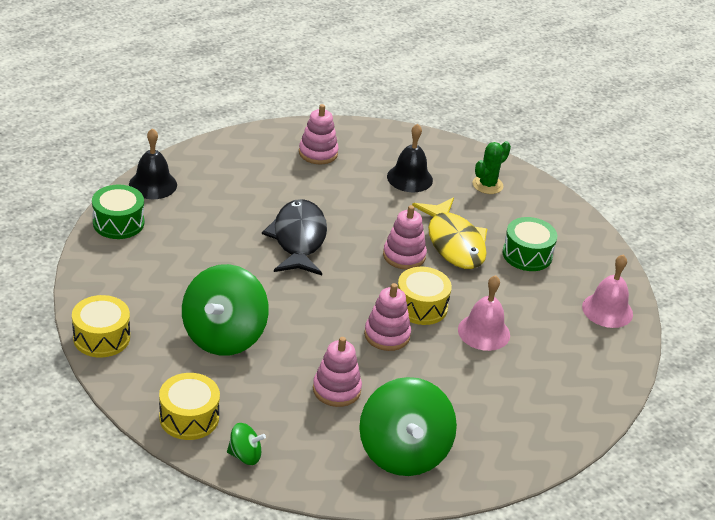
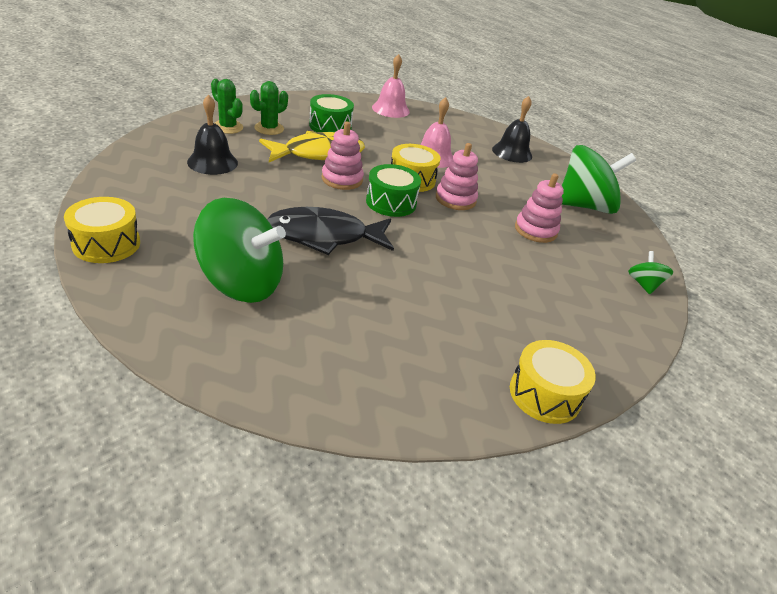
camera: 95 degrees left, 0 degrees up
(118, 223) = (306, 391): green drum -> green drum (391, 202)
(153, 184) = (208, 356): black bell -> black bell (512, 152)
(189, 417) = (623, 319): yellow drum -> yellow drum (106, 244)
(224, 336) = (497, 293): green spinning top -> green spinning top (241, 283)
(318, 153) = (153, 211): pink stacking toy -> none
(498, 211) = (269, 128): none -> green cactus

